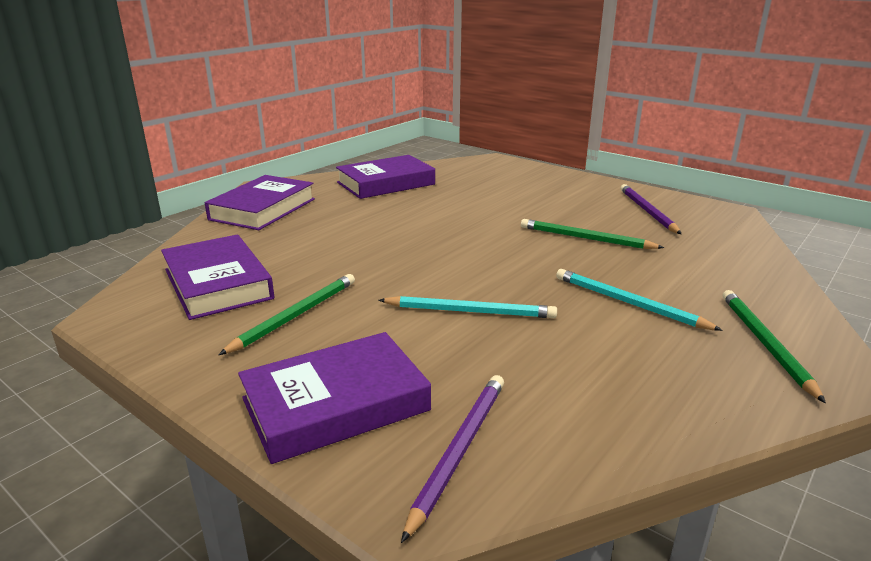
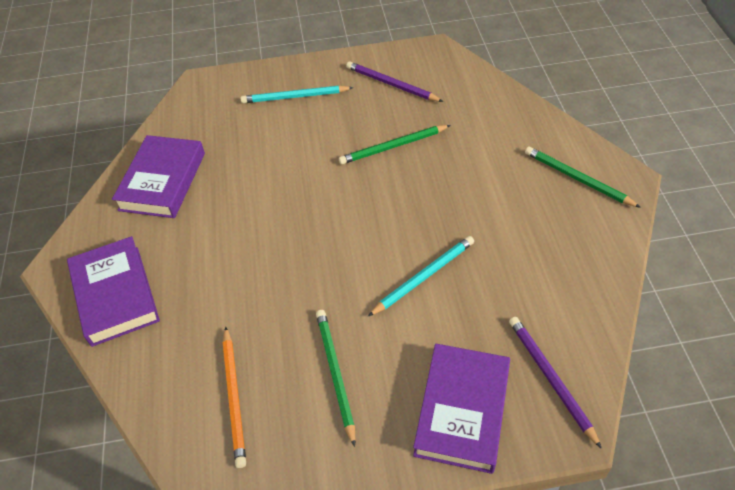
camera: 45 degrees left, 25 degrees up
(218, 284) = (234, 397): purple book -> orange pencil
(628, 303) = (488, 196): turquoise pencil -> turquoise pencil (295, 97)

